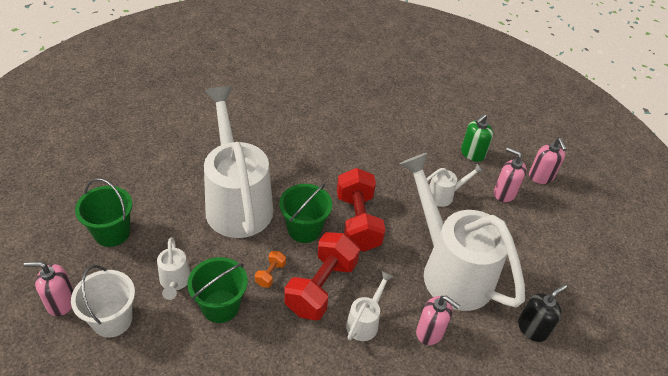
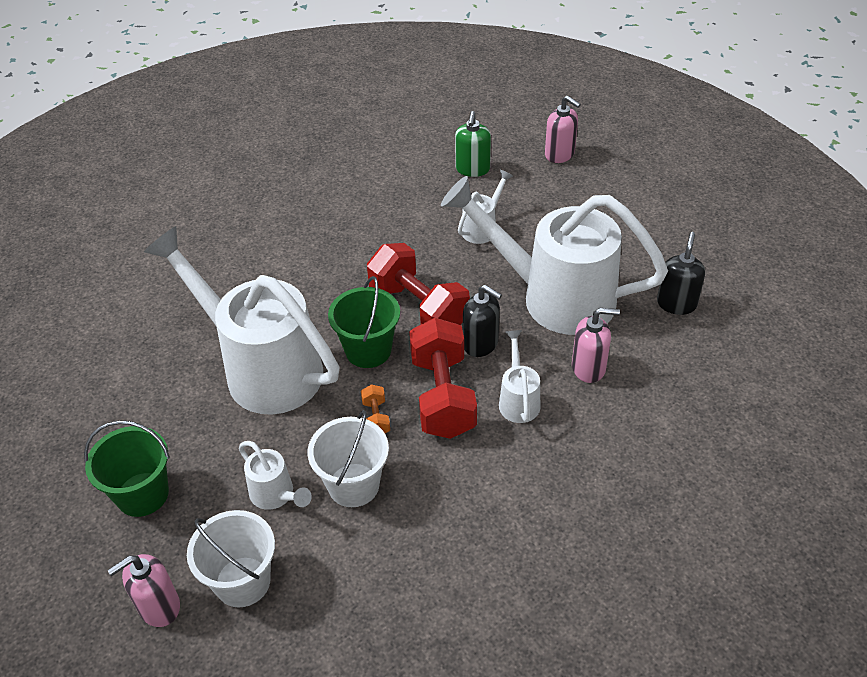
camera: 30 degrees left, 0 degrees up
(220, 306) = (353, 485): green bucket -> white bucket
(375, 269) = (481, 344): none -> black soap dispenser
(504, 193) = (539, 191): pink soap dispenser -> none

